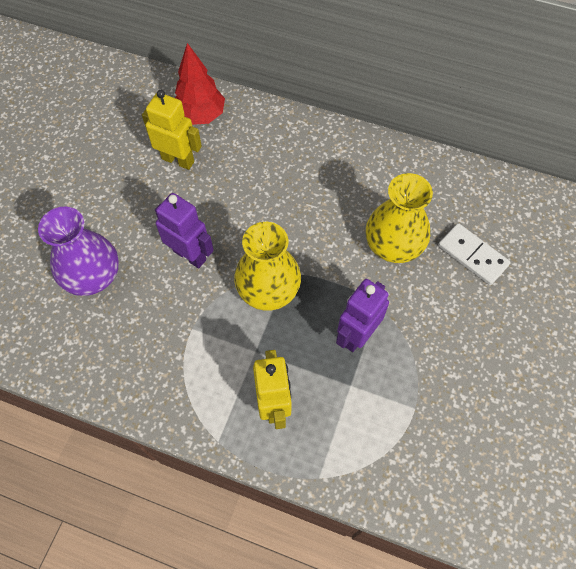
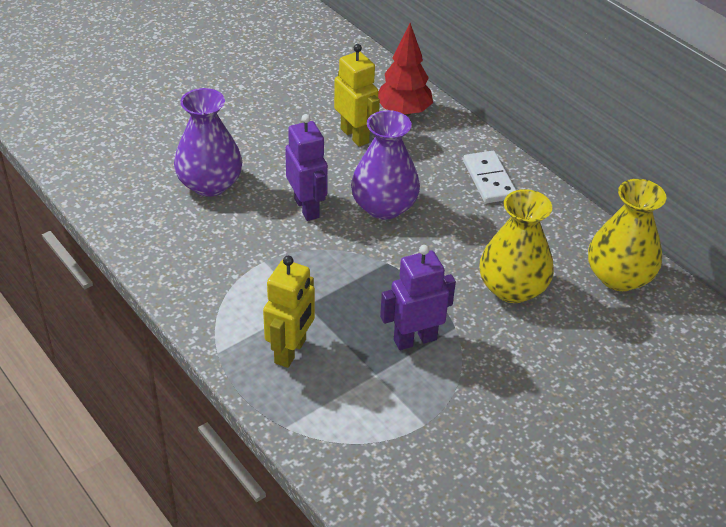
camera: 30 degrees right, 20 degrees down
(249, 220) = (384, 206): none -> purple vase
(268, 289) = (358, 265): yellow vase -> yellow vase (618, 277)
(472, 255) = (590, 335): white domino -> white domino (489, 179)

